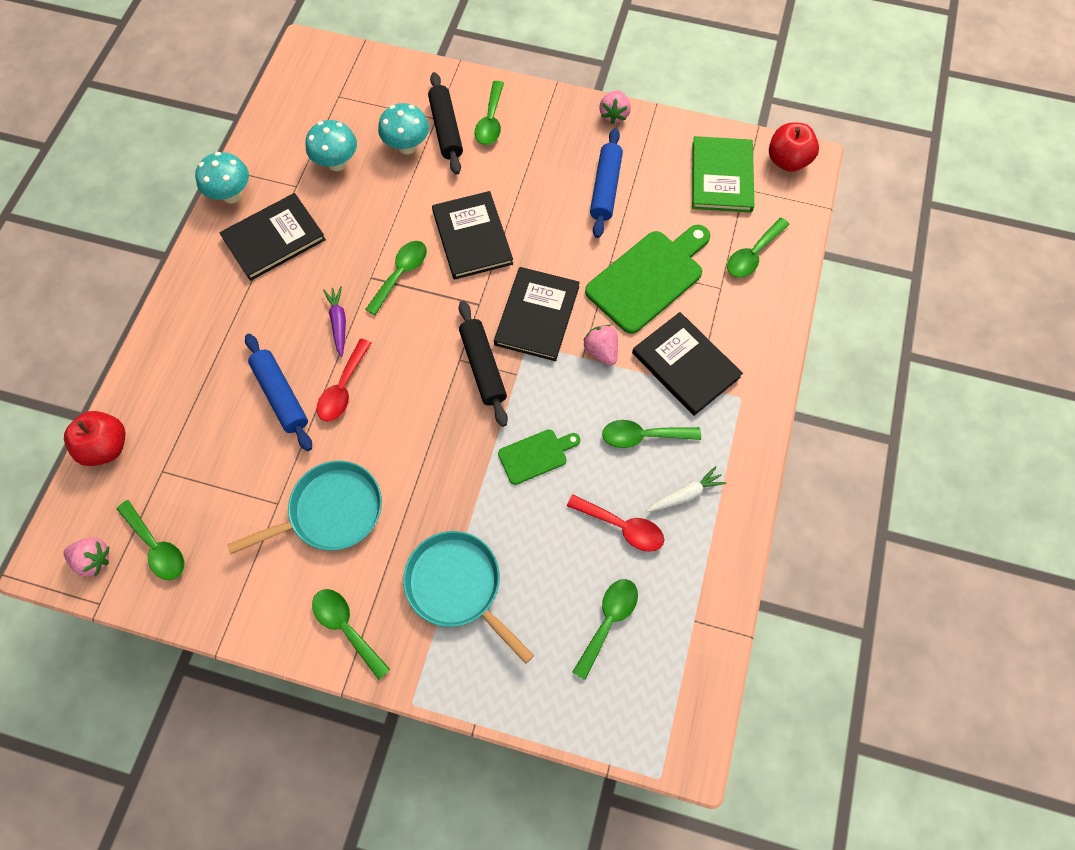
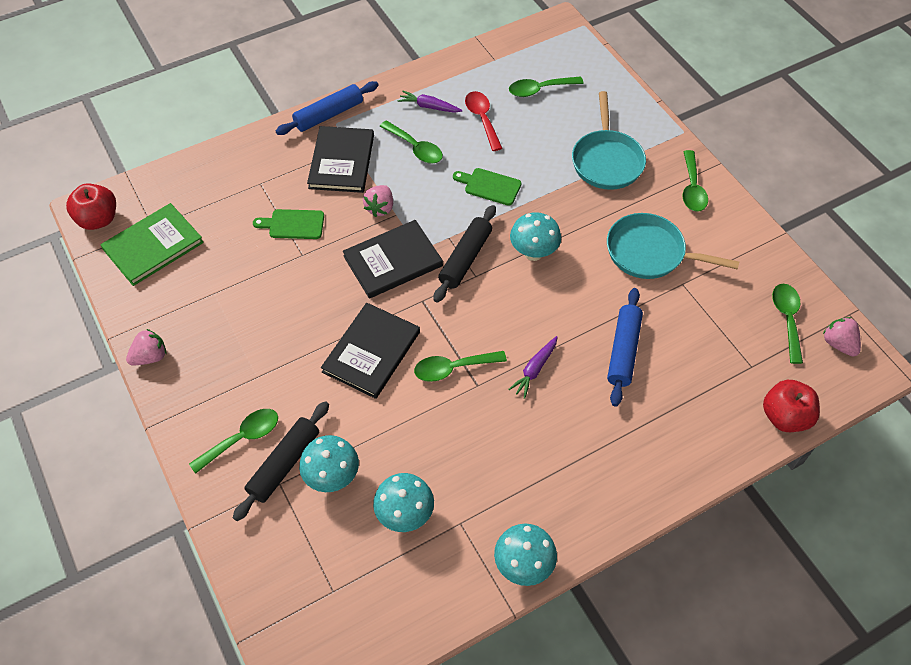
camera: 135 degrees left, 10 degrees down
(274, 239) = (523, 486): black book -> none
(343, 388) = (573, 320): red spoon -> none
(432, 421) = (533, 253): none -> turquoise mushroom
(605, 188) = (236, 306): blue rolling pin -> blue rolling pin (329, 114)
(649, 278) = (293, 224): green cutting board -> green cutting board, size x0.53
(685, 494) = (429, 107): white carrot -> purple carrot
(753, 254) = (212, 185): green spoon -> none

